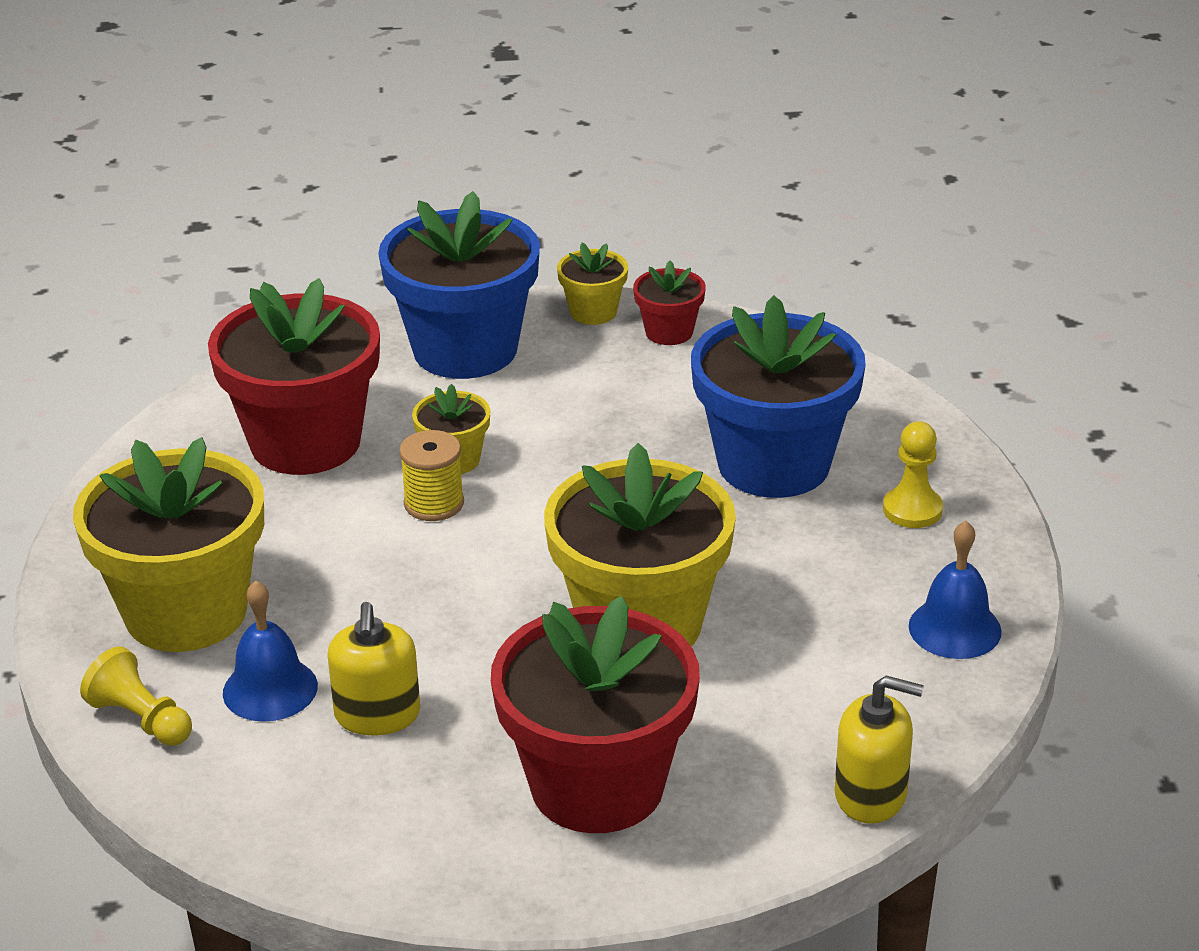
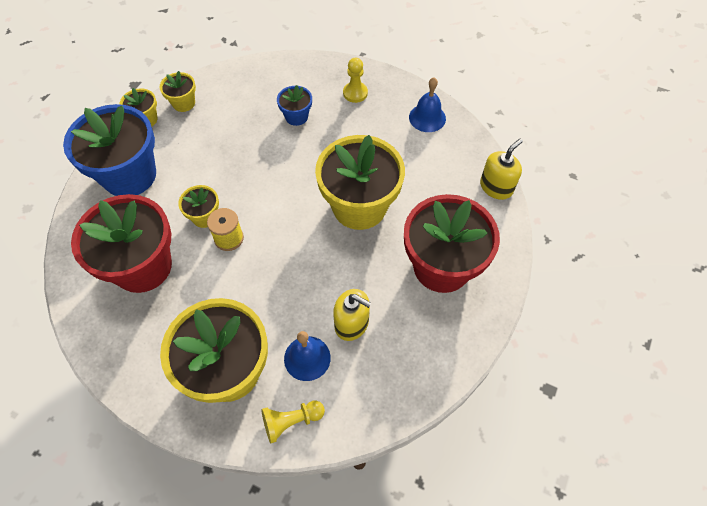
camera: 60 degrees left, 25 degrees up
(669, 332) = (183, 103): red flower pot -> yellow flower pot
(774, 464) = (296, 116): blue flower pot -> blue flower pot, size x0.46

